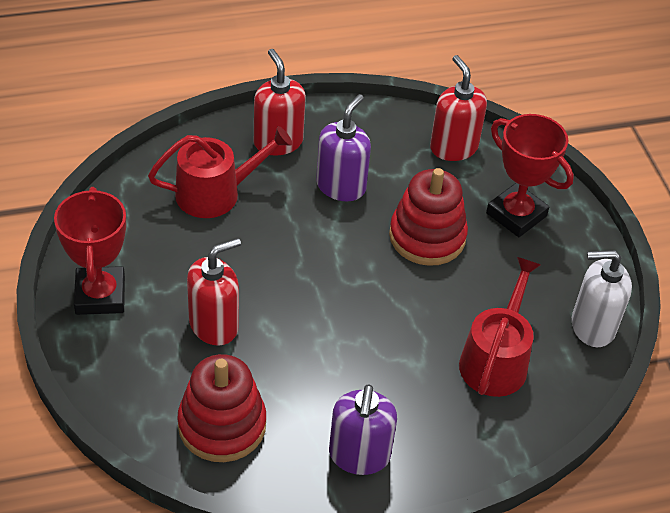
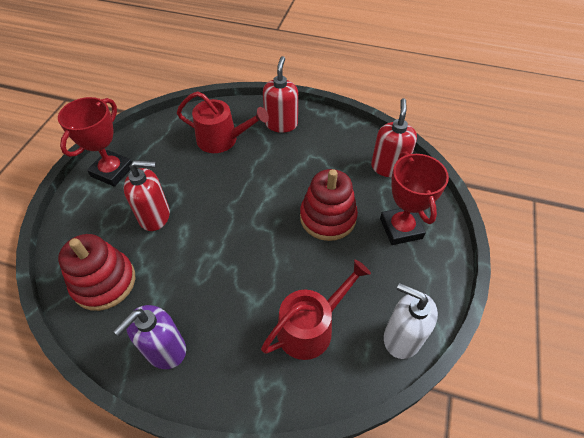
camera: 35 degrees right, 5 degrees up
(341, 186) = (297, 163): purple soap dispenser -> none

